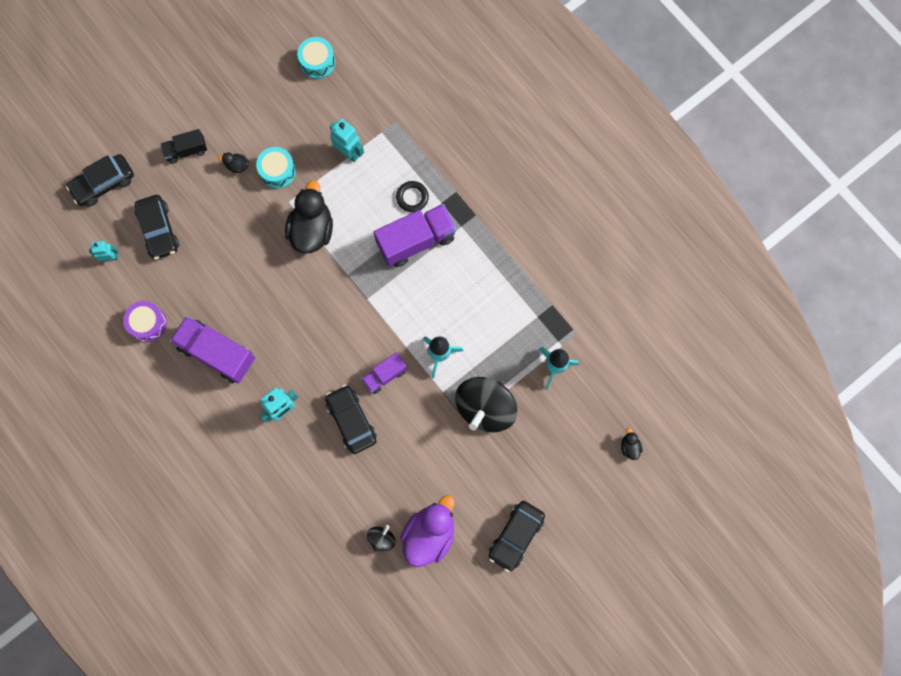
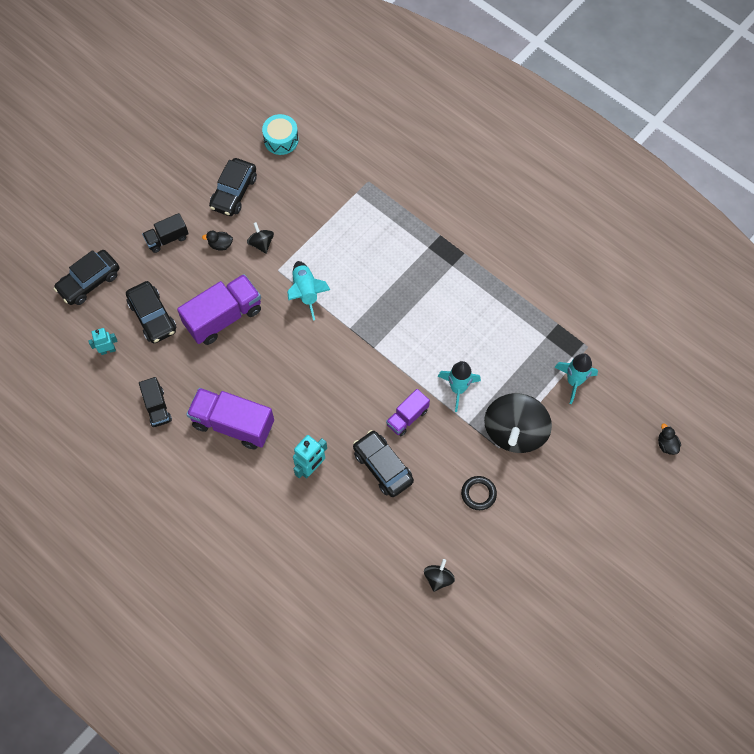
camera: 10 degrees left, 10 degrees down
(148, 324) = (157, 407): purple drum -> black truck
(277, 171) = (261, 243): turquoise drum -> black spinning top
(312, 230) = (306, 292): black duck -> turquoise rocket
(349, 152) = (328, 216): turquoise robot -> none
(412, 197) = (399, 247): black ring -> black ring (478, 494)
(416, 241) = (411, 286): purple truck -> purple truck (223, 317)
(429, 534) = (486, 565): purple duck -> none
(516, 536) = (574, 551): black car -> black car (234, 192)

